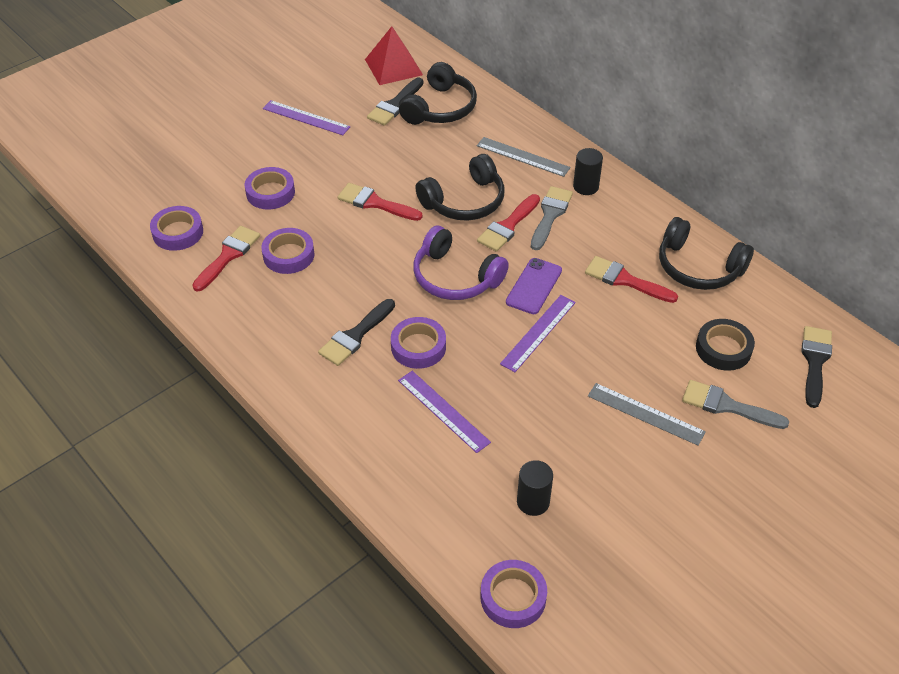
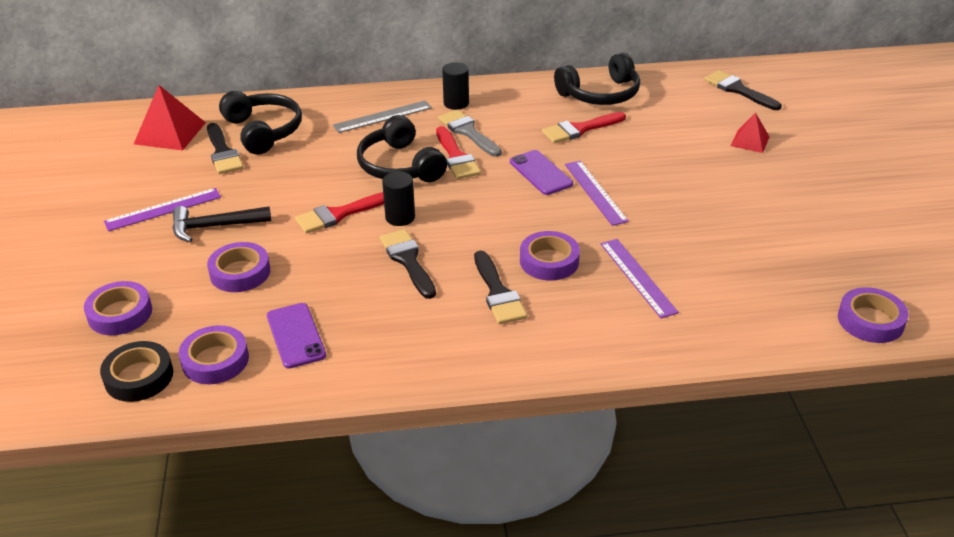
camera: 55 degrees left, 10 degrees down
(228, 256) = (296, 335): red brush -> purple phone
(288, 255) = (344, 294): purple tape -> purple tape (120, 313)
(308, 152) = (215, 226): none -> black hammer
(352, 268) = (408, 261): none -> black brush
(443, 411) = (638, 277): purple ruler -> purple ruler turned 75 degrees clockwise
(455, 277) = (486, 208): purple headphones -> none
(465, 201) = (399, 166): black headphones -> black headphones turned 150 degrees clockwise
(533, 502) = (777, 269): black cylinder -> black cylinder (400, 217)
(645, 414) = (728, 178): grey ruler -> none
(723, 349) = (693, 119): black tape -> black tape (139, 377)
(727, 406) = (750, 141): grey brush -> red pyramid

